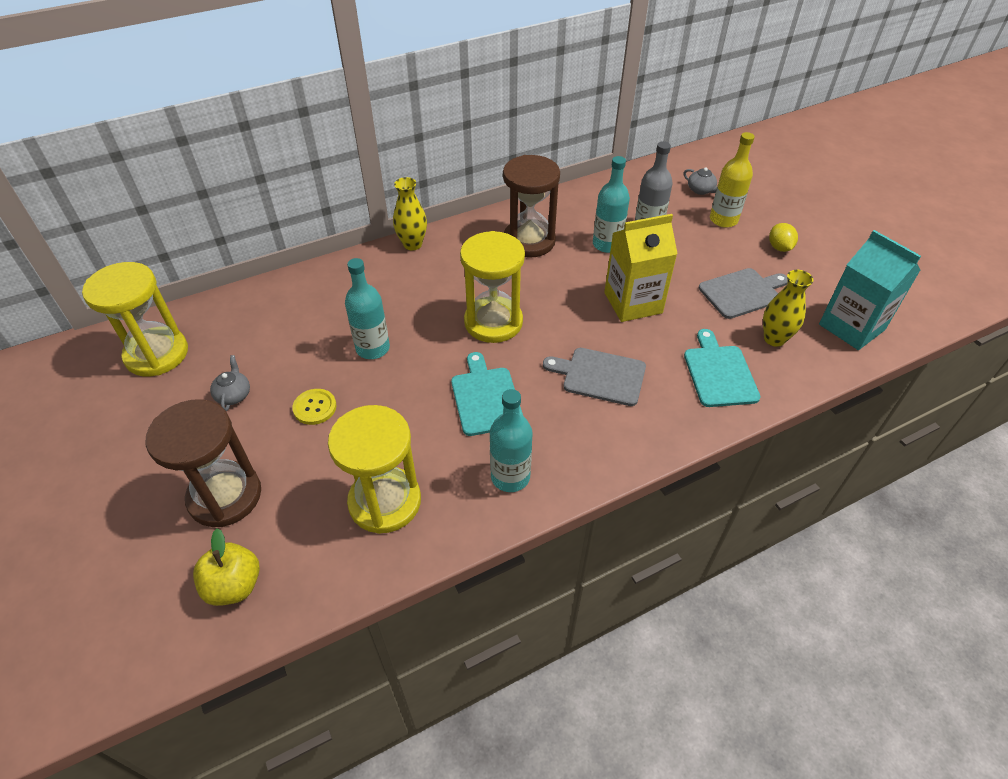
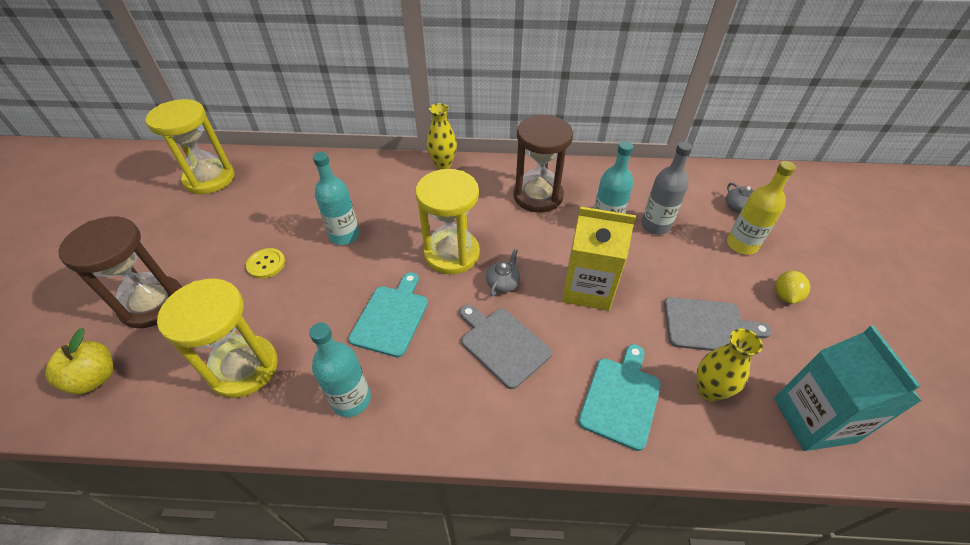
camera: 30 degrees right, 0 degrees up
(234, 395) = (226, 229): grey teapot -> grey teapot (503, 283)

